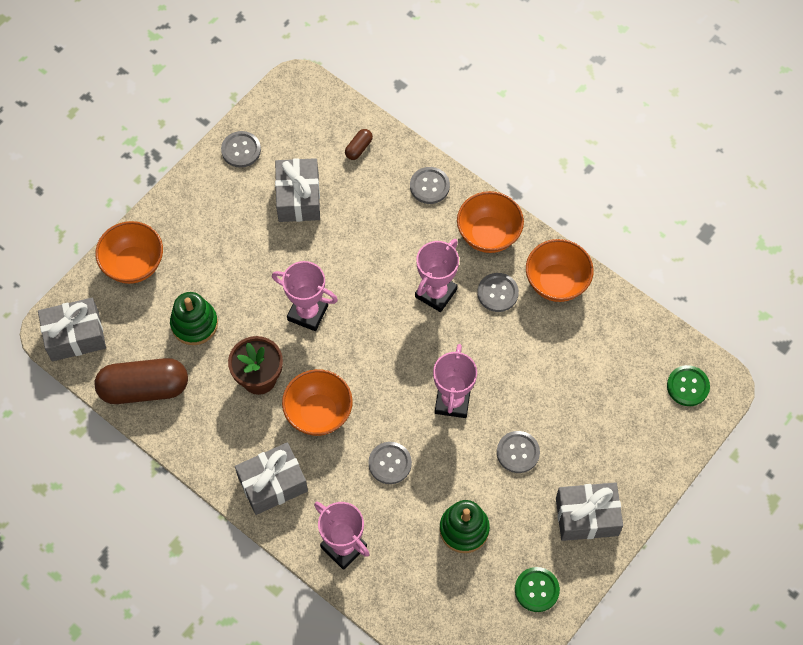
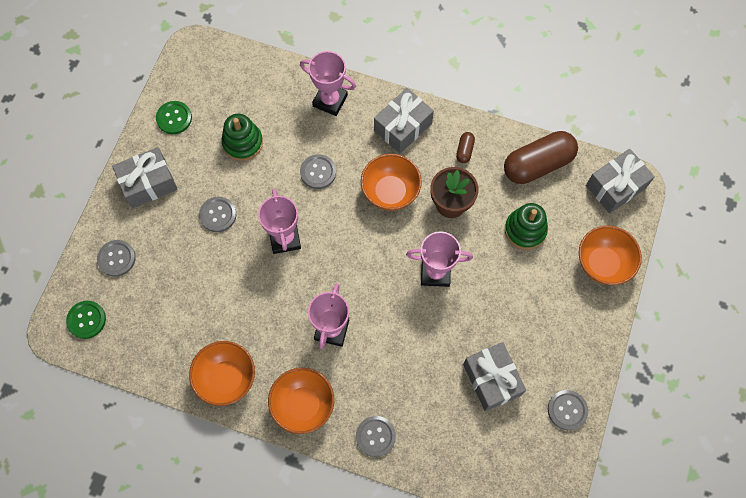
camera: 160 degrees right, 5 degrees up
(358, 148) = (458, 453): brown capsule -> brown capsule (464, 150)
(497, 293) = (277, 349): grey button -> grey button (116, 258)

